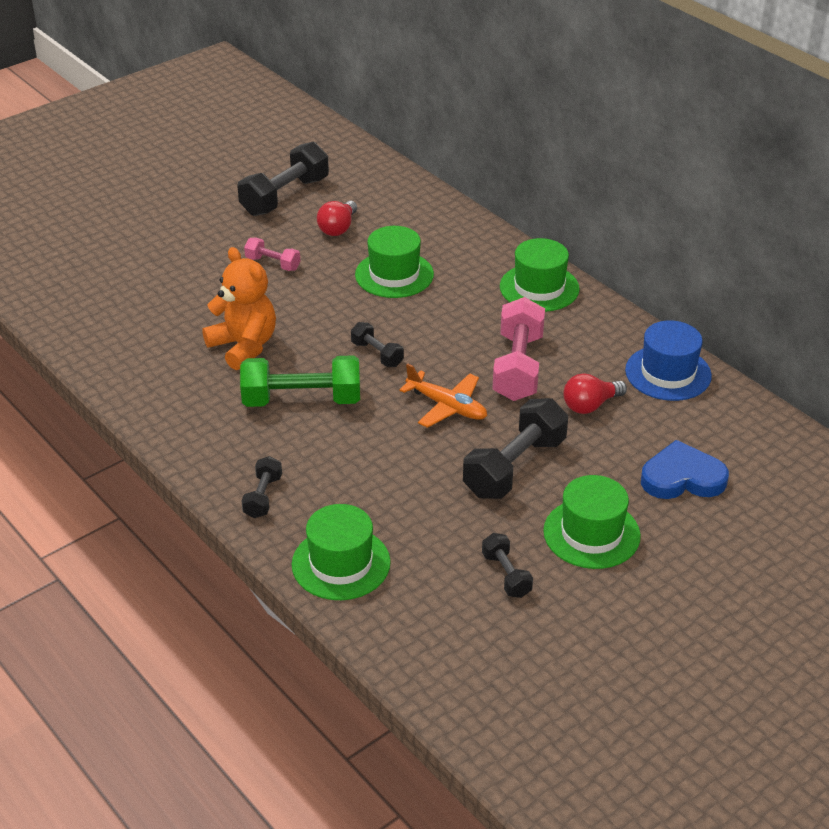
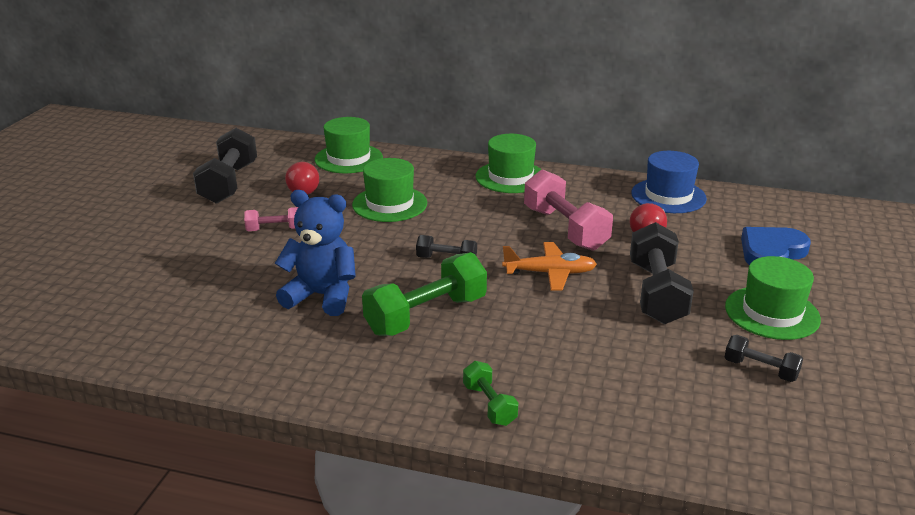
camera: 35 degrees left, 10 degrees down
(244, 346) = (322, 296): orange teddy bear -> blue teddy bear
(263, 497) = (489, 405): black dumbbell -> green dumbbell
(341, 563) = (628, 426): green hat -> green hat (348, 158)

